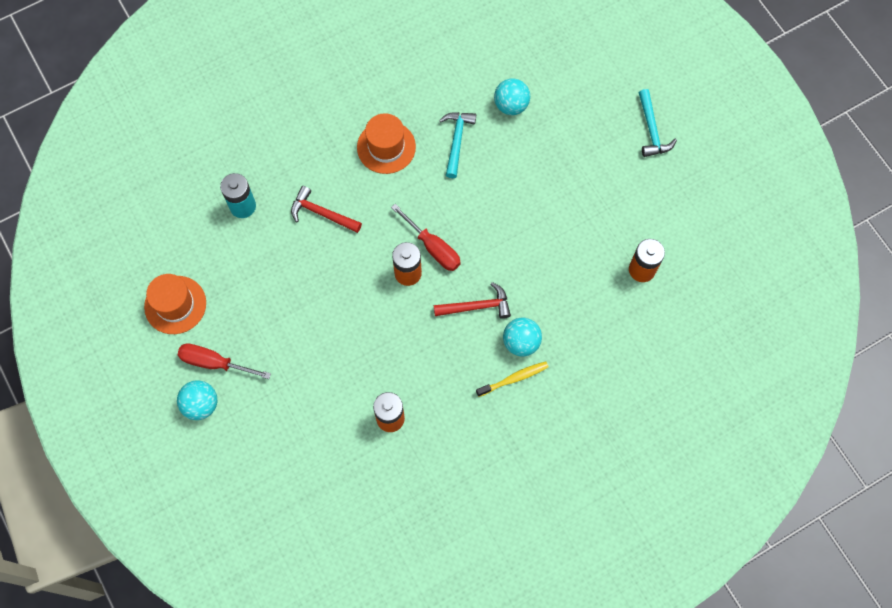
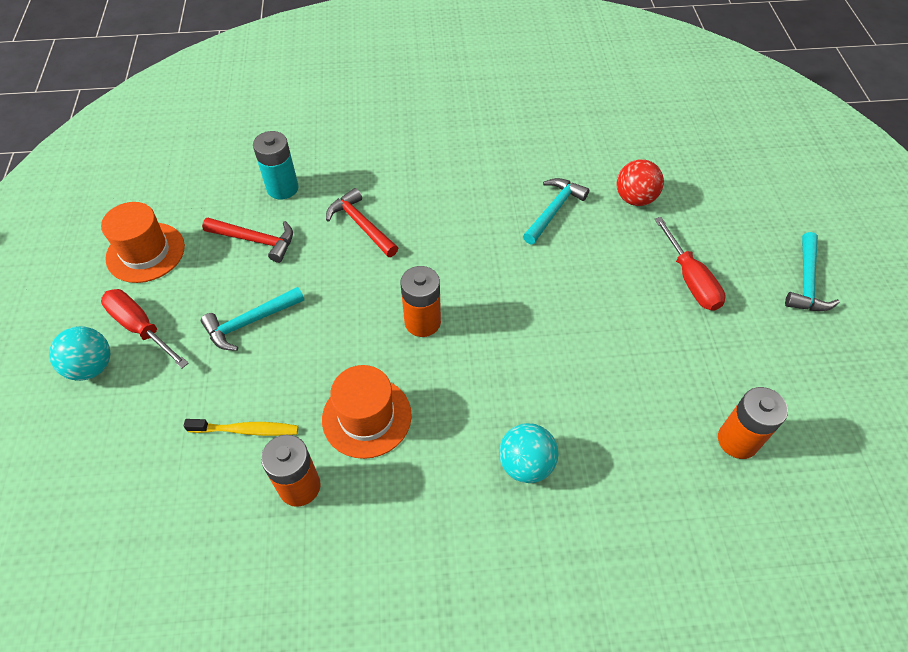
camera: 25 degrees right, 15 degrees down
(289, 325) = (250, 322): none -> turquoise hammer
(386, 147) = (470, 189): orange hat -> orange hat (367, 417)
(432, 247) = (468, 306): red screwdriver -> red screwdriver (690, 279)
(476, 306) = (488, 394): red hammer -> red hammer (255, 240)
(511, 105) = (635, 198): turquoise ball -> red ball
(513, 379) = (492, 509): yellow toothbrush -> yellow toothbrush (246, 430)

